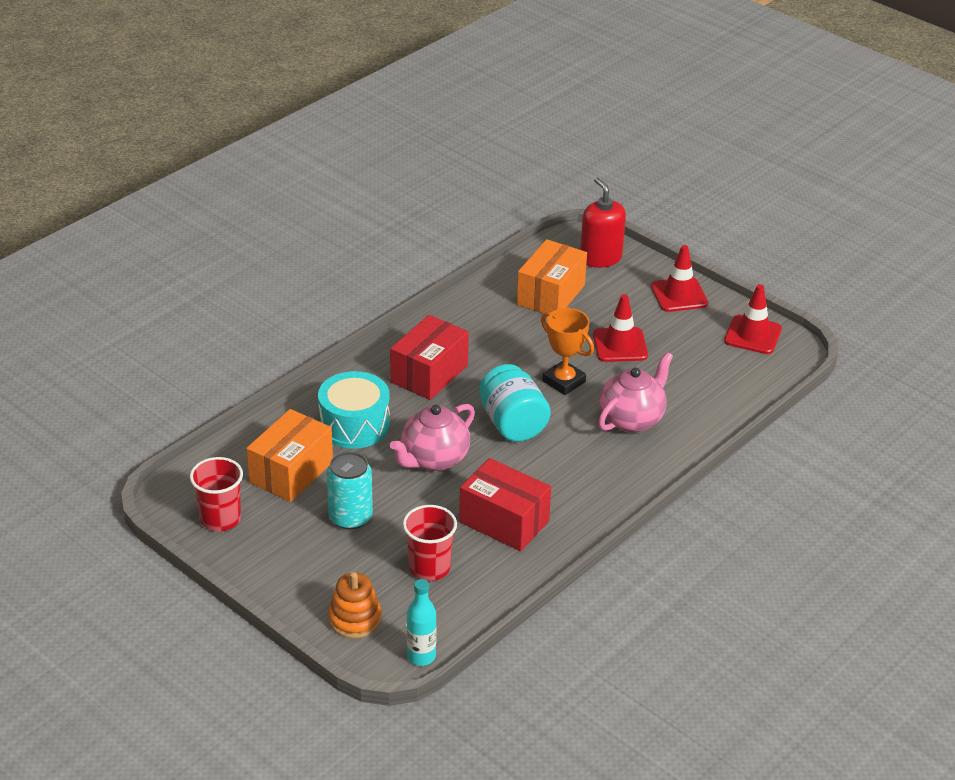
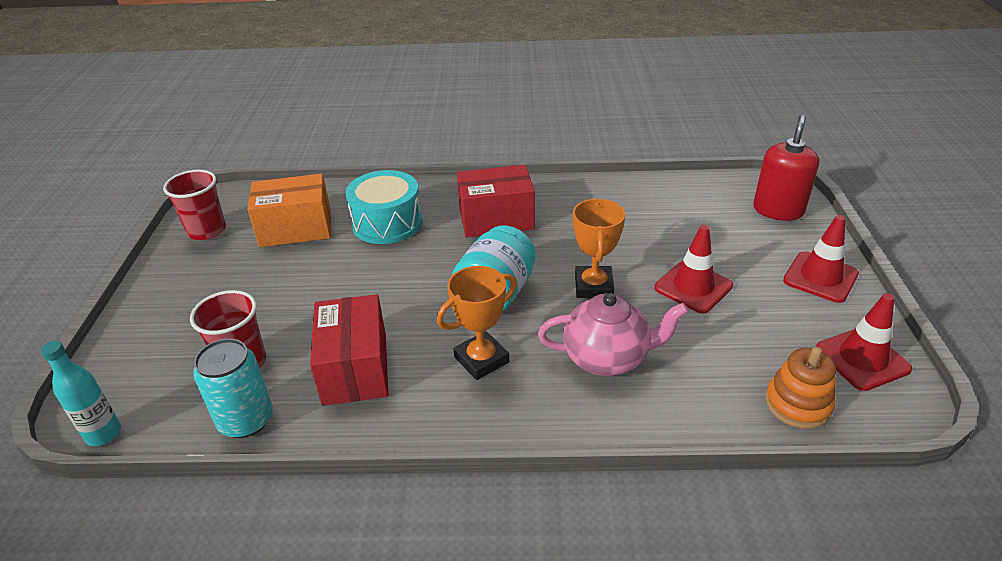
camera: 50 degrees right, 0 degrees up
(350, 517) = (269, 284): turquoise can -> turquoise can (246, 420)
(355, 619) = (131, 362): orange stacking toy -> orange stacking toy (797, 404)
(433, 459) = (394, 281): pink teapot -> none
(550, 295) = (687, 215): orange box -> none
(567, 467) = (481, 360): none -> orange trophy

